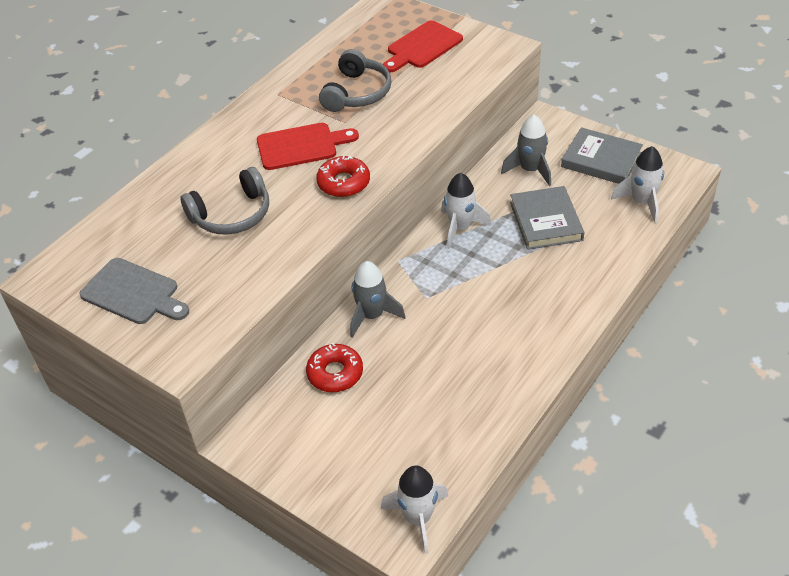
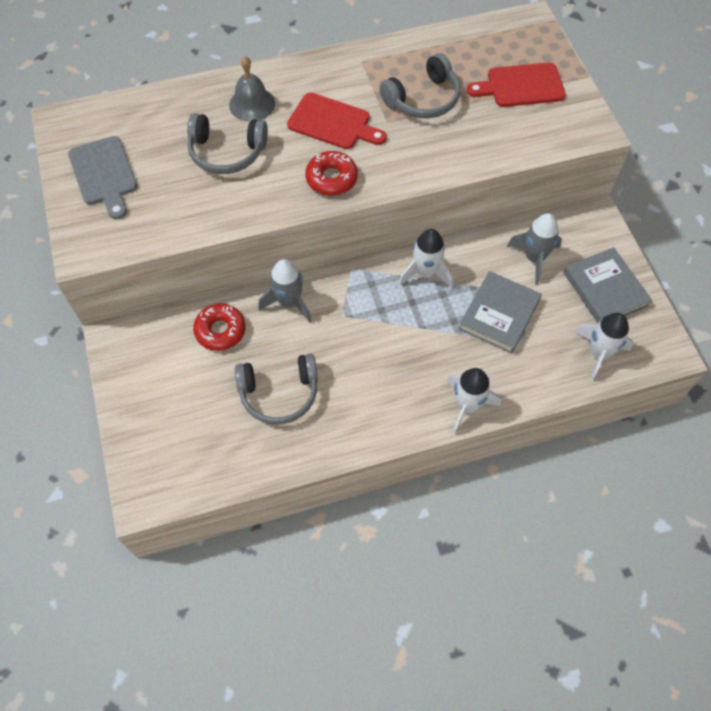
camera: 35 degrees right, 15 degrees up
(215, 170) = (252, 104): none -> grey bell
(418, 518) = (168, 487): white rocket -> white rocket (467, 406)
(436, 384) = (279, 393): none -> grey headphones

